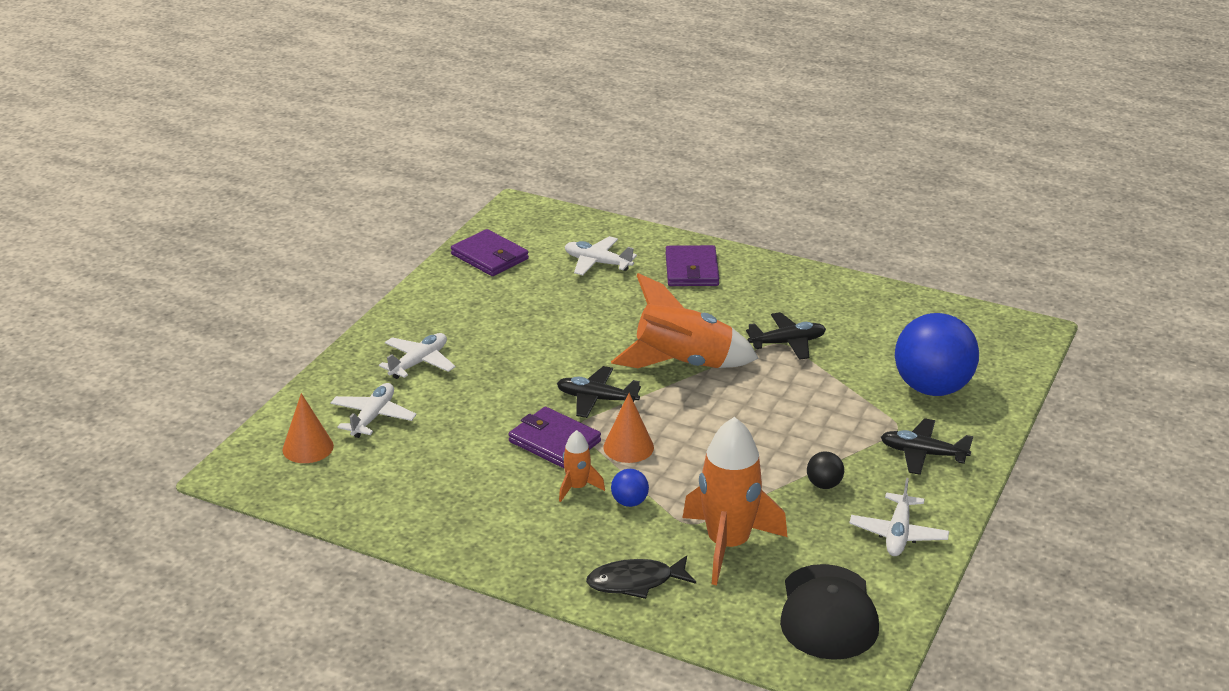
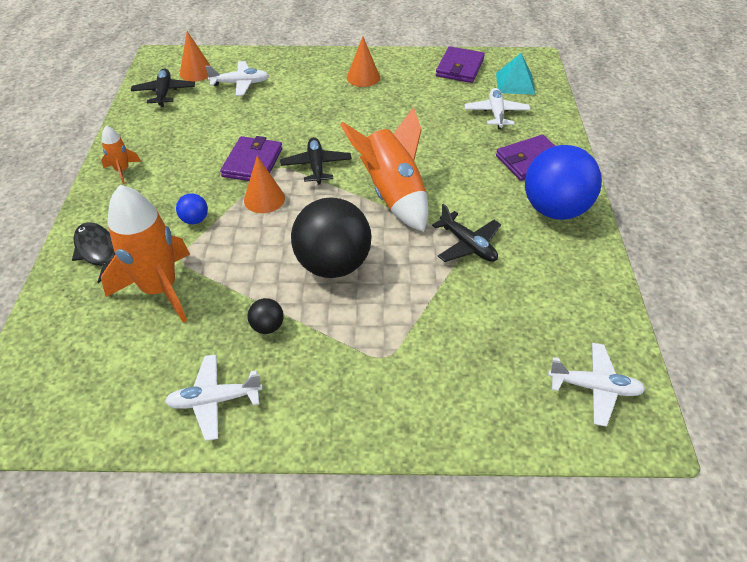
camera: 65 degrees right, 15 degrees up
(419, 362) = (311, 81): white plane -> white plane (594, 387)
(447, 324) = (363, 77): none -> orange cone
(553, 234) = (515, 83): none -> turquoise pyramid
(577, 487) = (202, 189): orange rocket -> orange rocket (122, 170)
(764, 426) = (333, 265): none -> black ball
(828, 613) = (85, 378): black cap -> none
(923, 454) = (351, 387): black plane -> black plane (164, 93)
(932, 388) = (467, 367): blue ball -> blue ball (554, 210)

